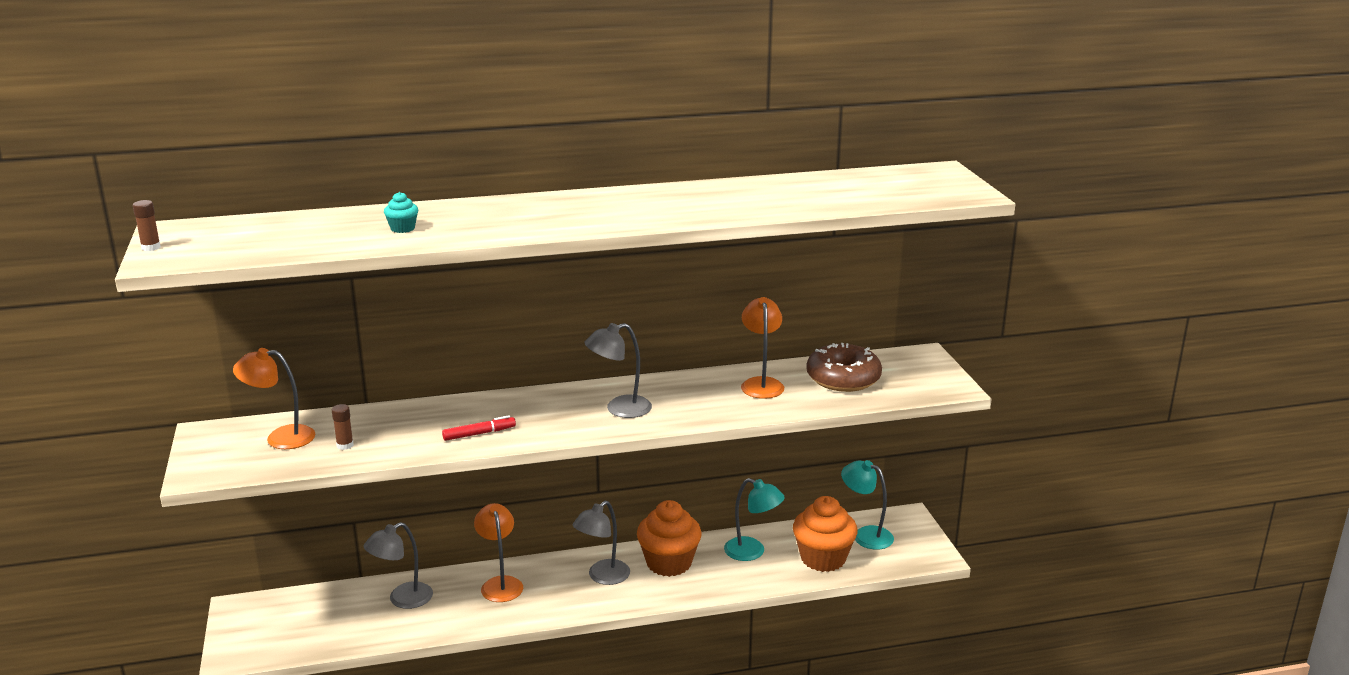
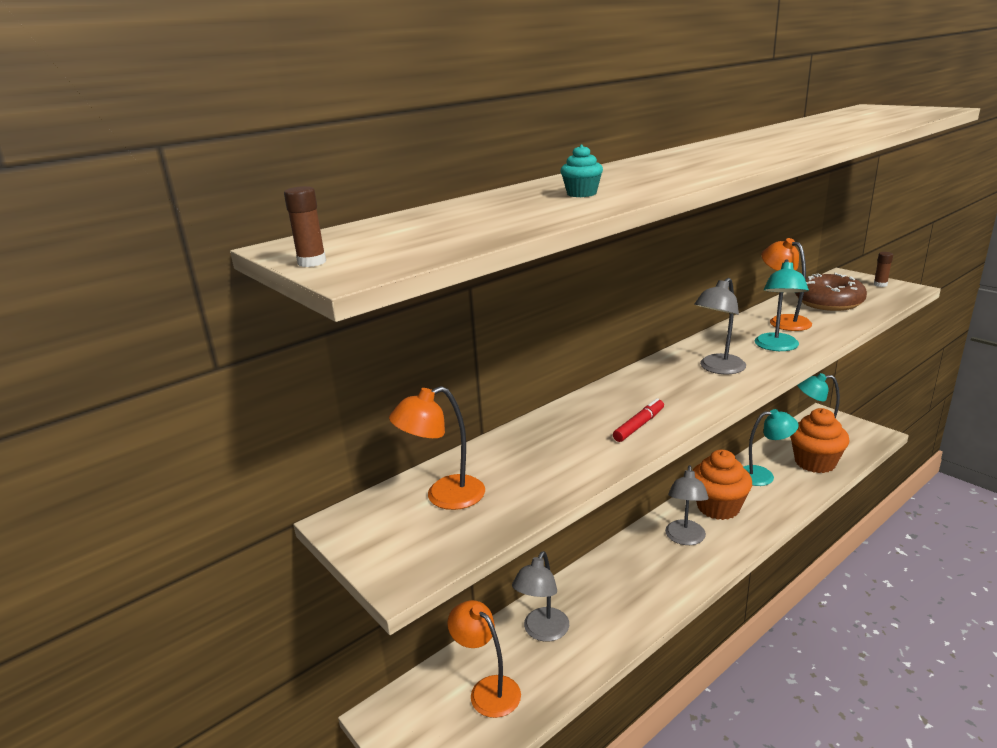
camera: 25 degrees left, 0 degrees up
(345, 445) = (527, 480): brown glue stick -> brown glue stick (880, 284)
(500, 584) = (611, 579): orange lamp -> orange lamp (487, 689)
(705, 406) = (777, 347): none -> turquoise lamp

